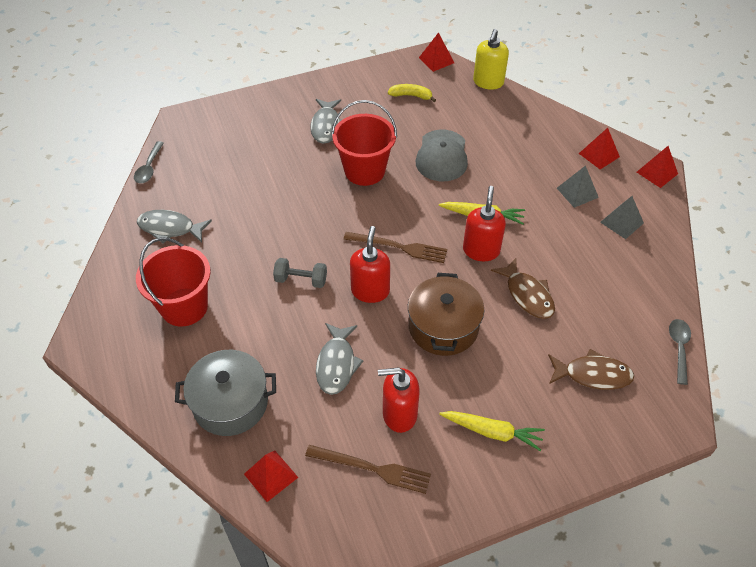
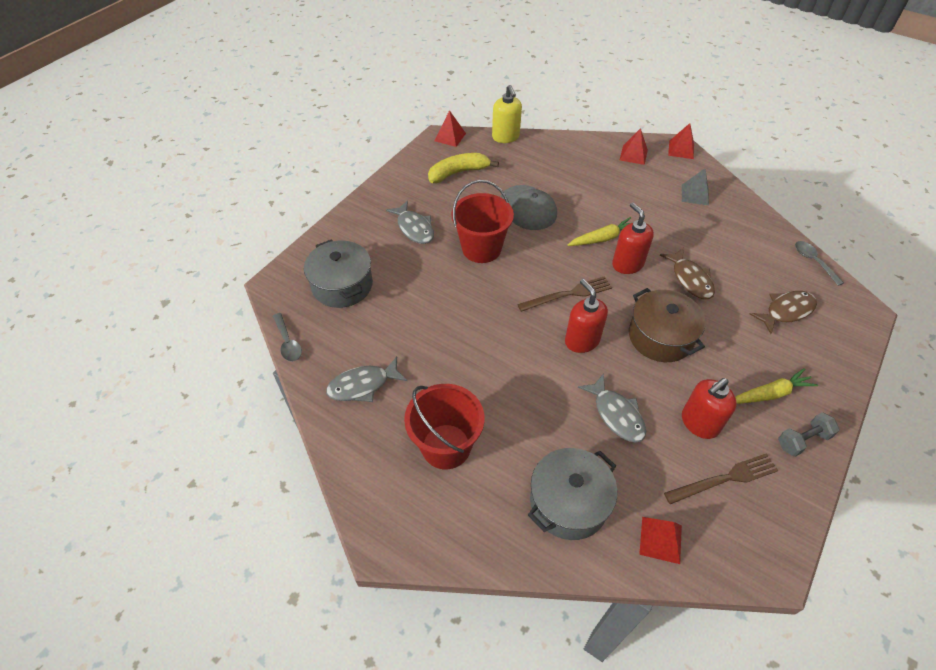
camera: 35 degrees left, 0 degrees up
(227, 144) = (342, 285): none -> grey pot
(301, 280) = (520, 364): grey dumbbell -> grey dumbbell (802, 440)
(411, 96) = (458, 173): yellow banana -> yellow banana, size x1.59
(527, 295) = (690, 279): brown fish -> brown fish turned 45 degrees clockwise
(577, 192) = (646, 188): grey pyramid -> none

